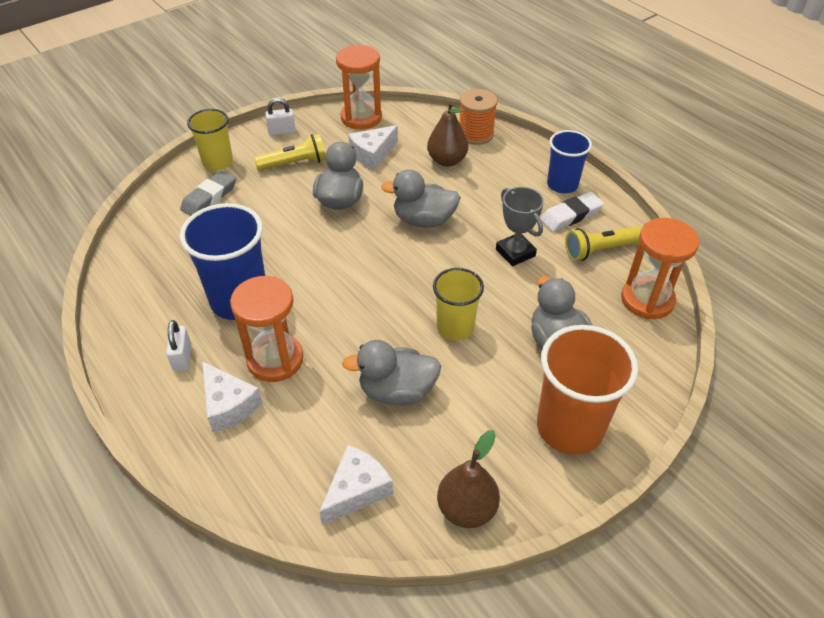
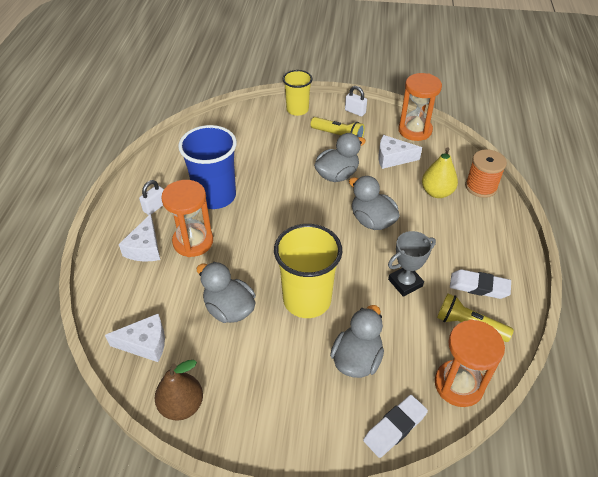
camera: 45 degrees right, 0 degrees up
(209, 197) = (269, 127): grey eraser -> none
(447, 161) = (437, 192): brown pear -> yellow pear
(455, 327) = (307, 300): yellow cup -> yellow cup, size x1.60
(515, 252) = (405, 283): grey trophy -> grey trophy turned 45 degrees clockwise
(562, 185) = (501, 261): blue cup -> none
(569, 427) = (295, 416): orange cup -> none
(646, 369) = (395, 427): none -> white eraser

